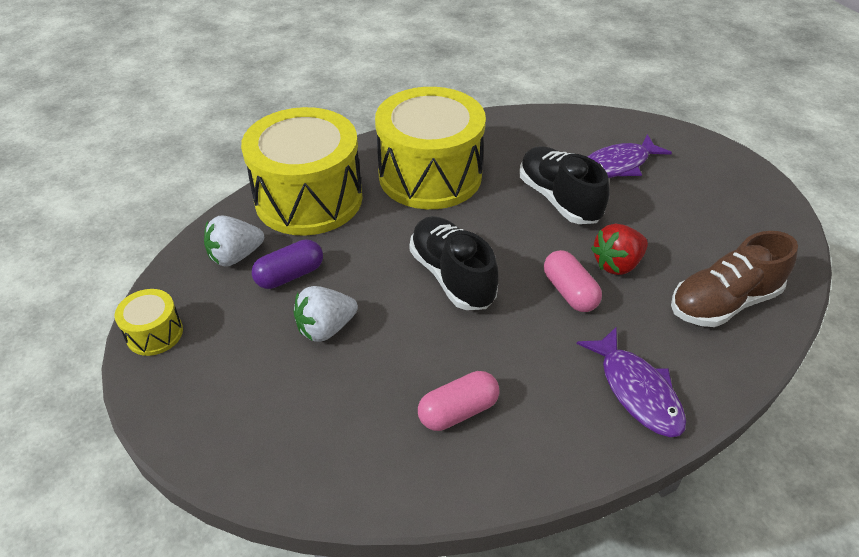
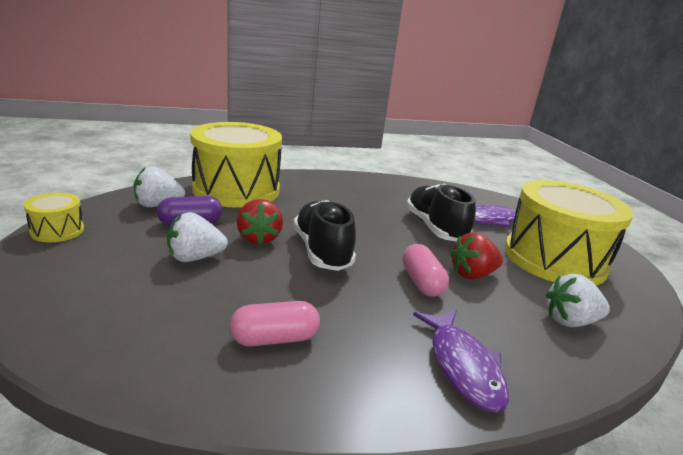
camera: 10 degrees right, 20 degrees down
(376, 277) = (259, 238): none -> red strawberry
(430, 175) = (336, 196): yellow drum -> yellow drum (554, 259)
(723, 302) = (570, 321): brown shoe -> white strawberry

